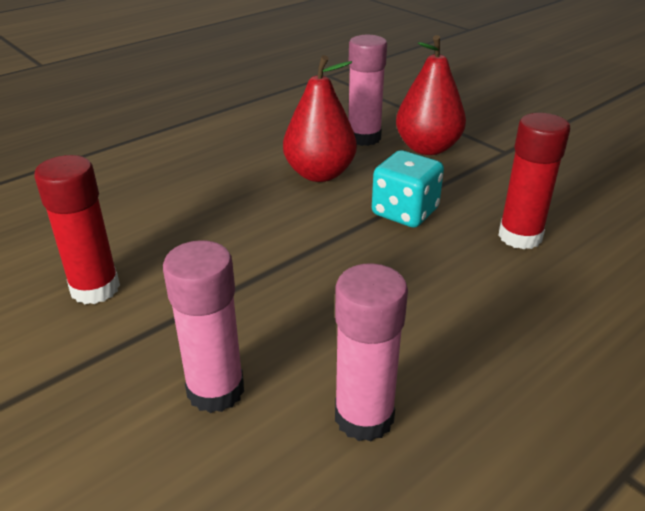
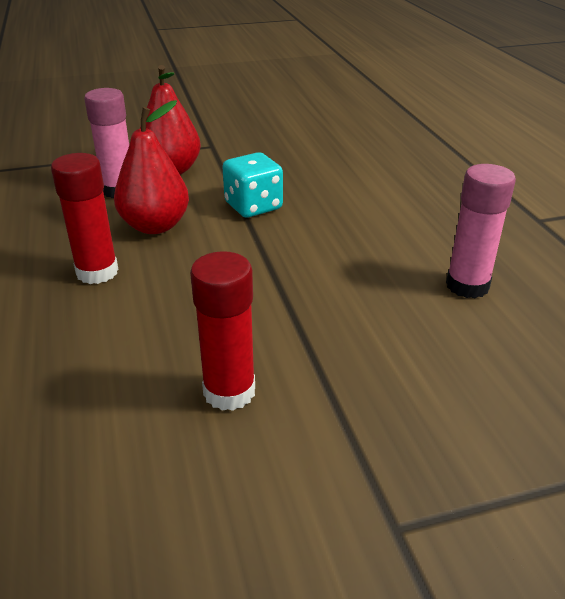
camera: 65 degrees left, 0 degrees up
(215, 390) = (412, 343): pink glue stick -> none
(520, 236) = (322, 176): red glue stick -> red glue stick (97, 272)

